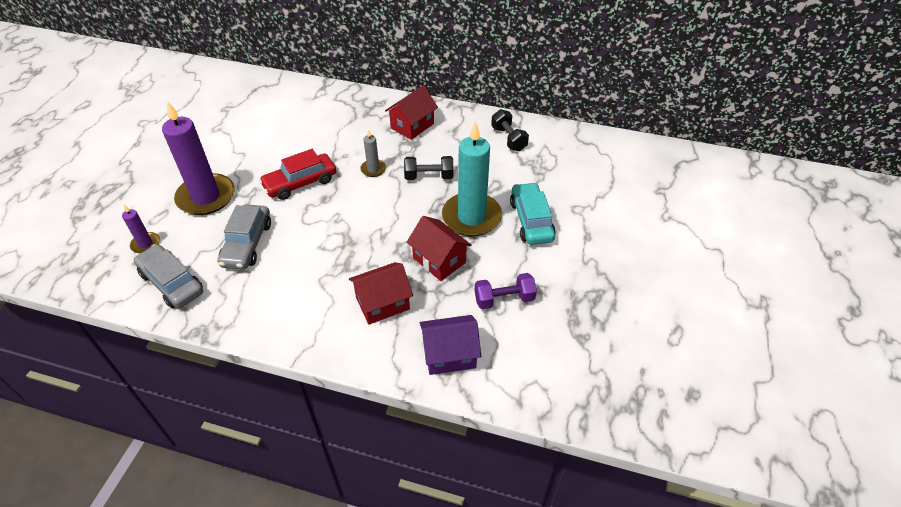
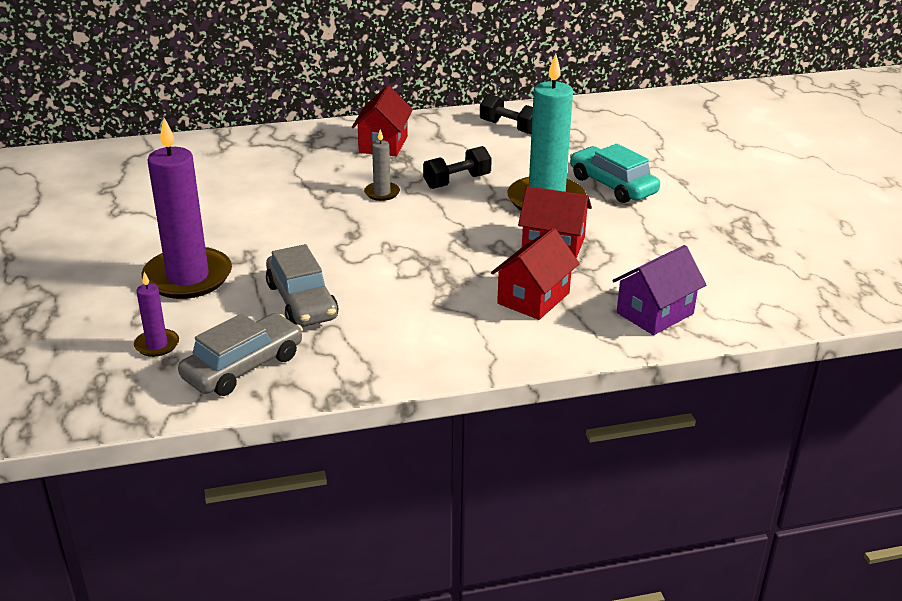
camera: 30 degrees left, 15 degrees down
(172, 283) = (243, 367): grey car -> grey car turned 120 degrees clockwise
(300, 183) = (303, 229): red car -> none
(504, 299) = (658, 253): purple dumbbell -> none

